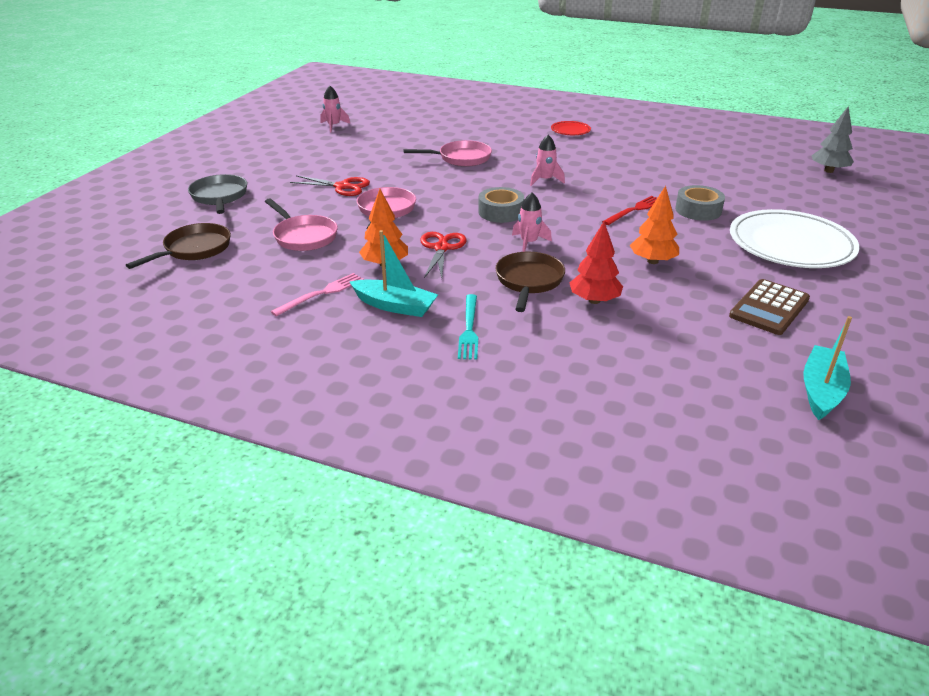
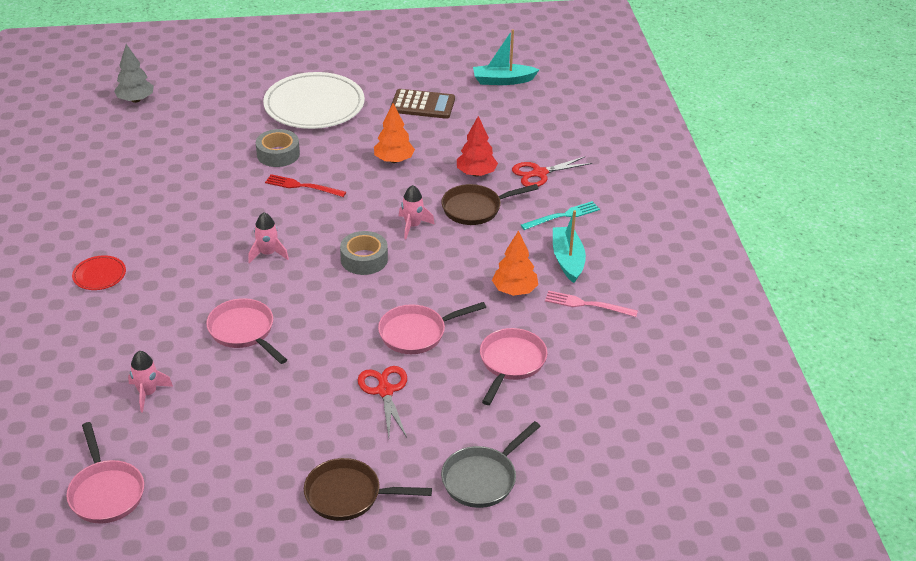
camera: 120 degrees left, 5 degrees up
(194, 249) = (596, 423): brown pan -> brown pan (349, 495)
(334, 126) = (195, 499): pink rocket -> pink rocket (148, 393)
(370, 110) = (106, 492): none -> pink pan
(441, 248) = (461, 270): red scissors -> red scissors (539, 173)

